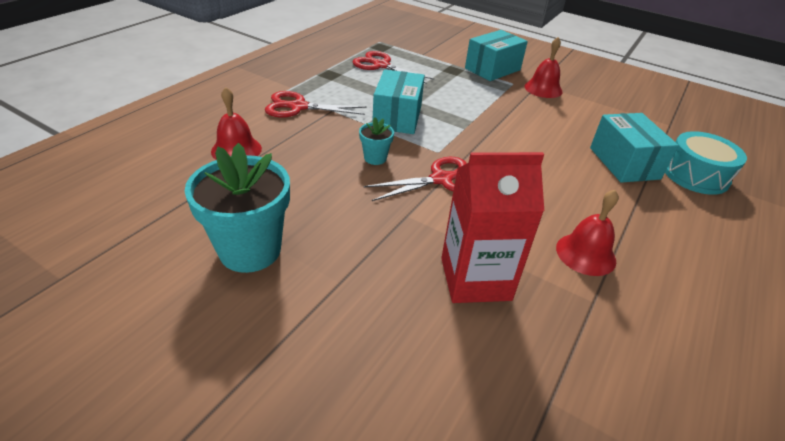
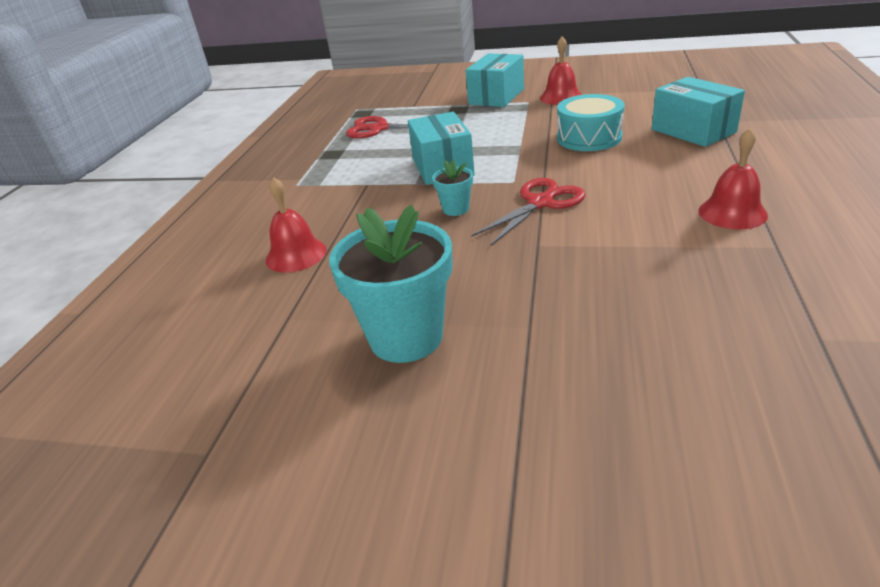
camera: 15 degrees left, 5 degrees down
(298, 107) = (327, 193): red scissors -> none
(475, 279) = (656, 271): red carton -> none
(695, 175) = (761, 119): turquoise drum -> turquoise drum (589, 138)

